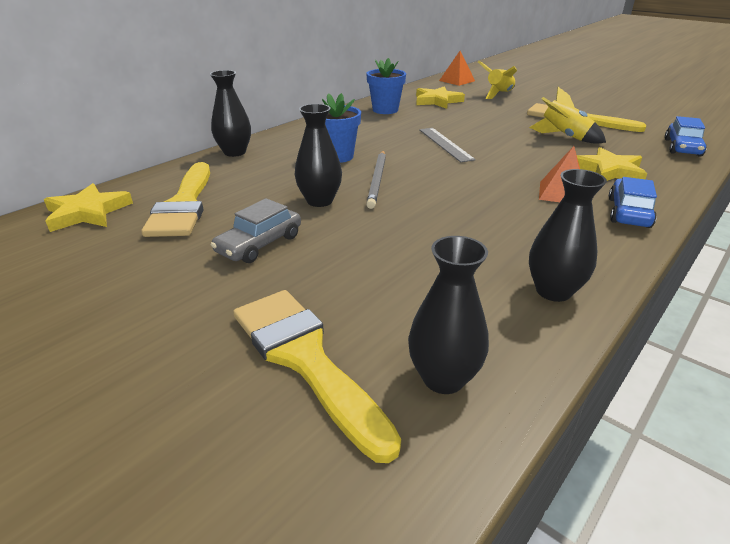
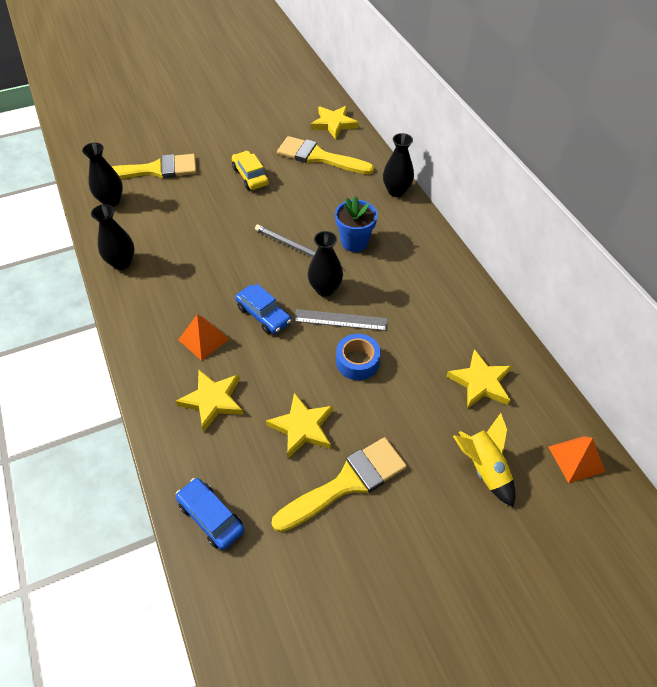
camera: 115 degrees right, 20 degrees up
(259, 244) = (250, 176): grey car -> yellow car
(319, 201) = (284, 211): black vase -> black vase (325, 289)
(385, 110) = (464, 319): blue flower pot -> none
(478, 132) = (357, 362): none -> blue tape
(564, 137) = (302, 427): yellow rocket -> yellow star
(628, 212) = (151, 356): blue car -> blue car (263, 315)

